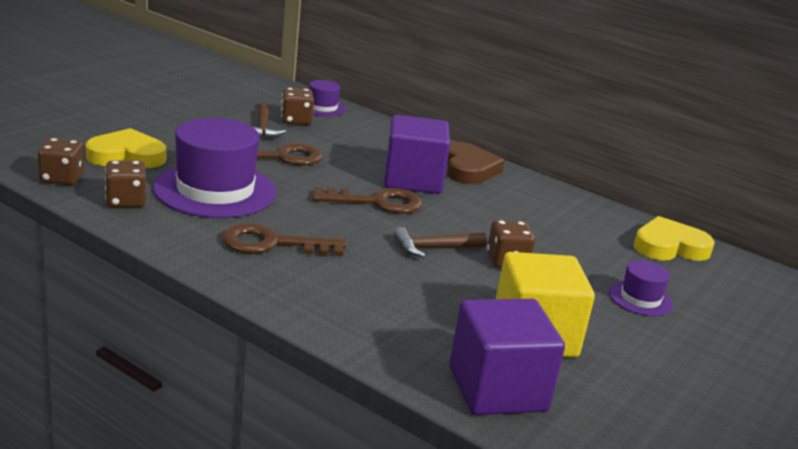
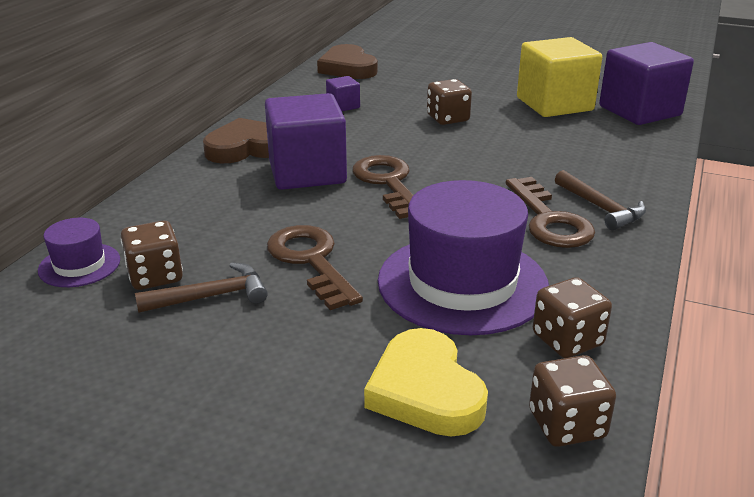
camera: 100 degrees left, 5 degrees up
(434, 248) = (459, 147): brown hammer -> brown hammer (600, 208)
(554, 221) = (343, 106): none -> purple cube
(640, 298) = (451, 76): purple hat -> none
(669, 247) = (348, 68): yellow heart -> brown heart

